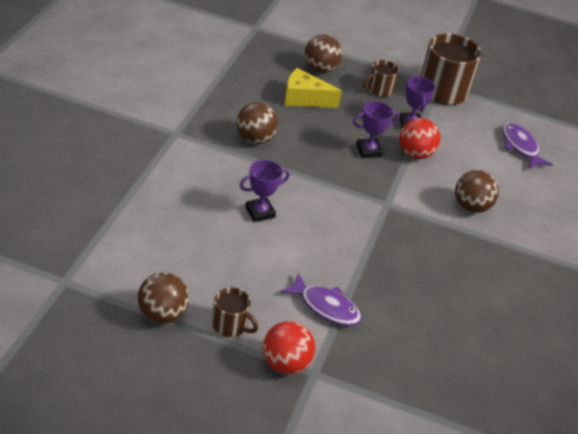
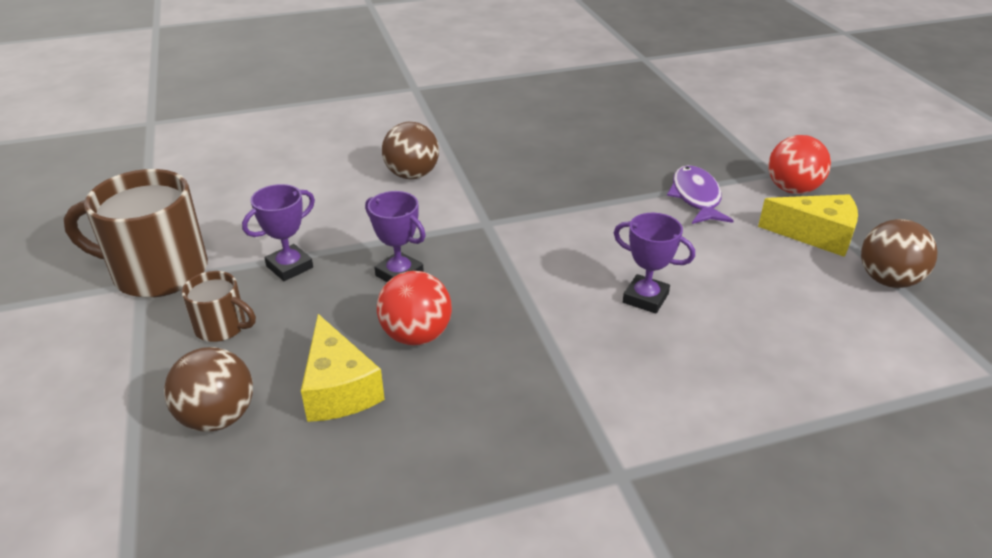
camera: 120 degrees left, 5 degrees down
(230, 325) = (816, 235): brown mug -> yellow cheese
(255, 139) = (512, 381): brown ball -> none
(415, 154) = (357, 239): red ball -> red ball (416, 335)
(520, 147) = (244, 180): purple fish -> none

